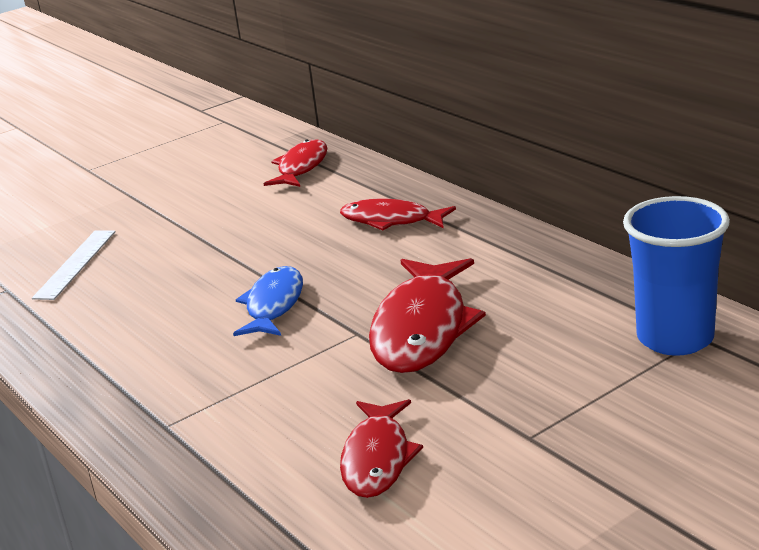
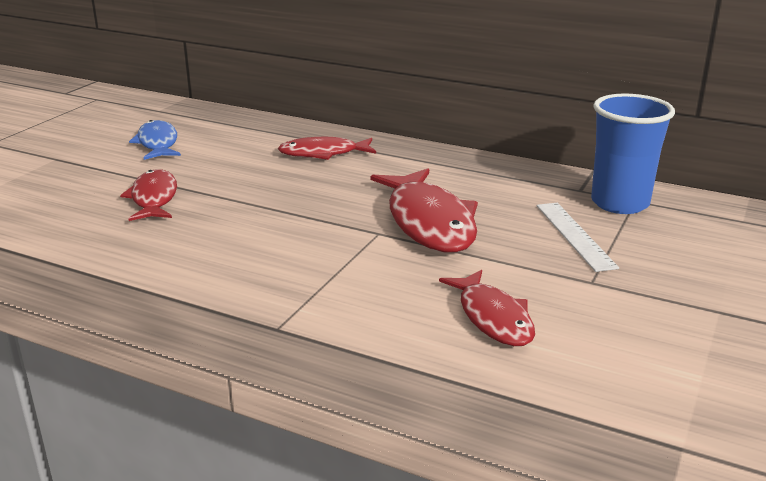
camera: 30 degrees left, 0 degrees up
(75, 264) = (50, 216): white ruler -> white ruler (574, 235)
(273, 305) = (283, 223): blue fish -> blue fish (158, 143)
(301, 167) = (204, 125): red fish -> red fish (154, 198)

